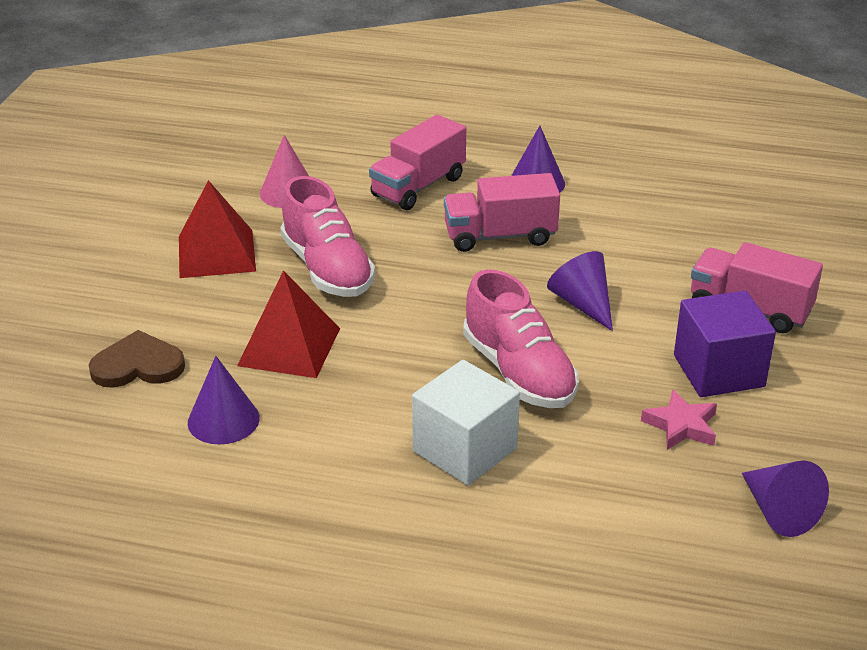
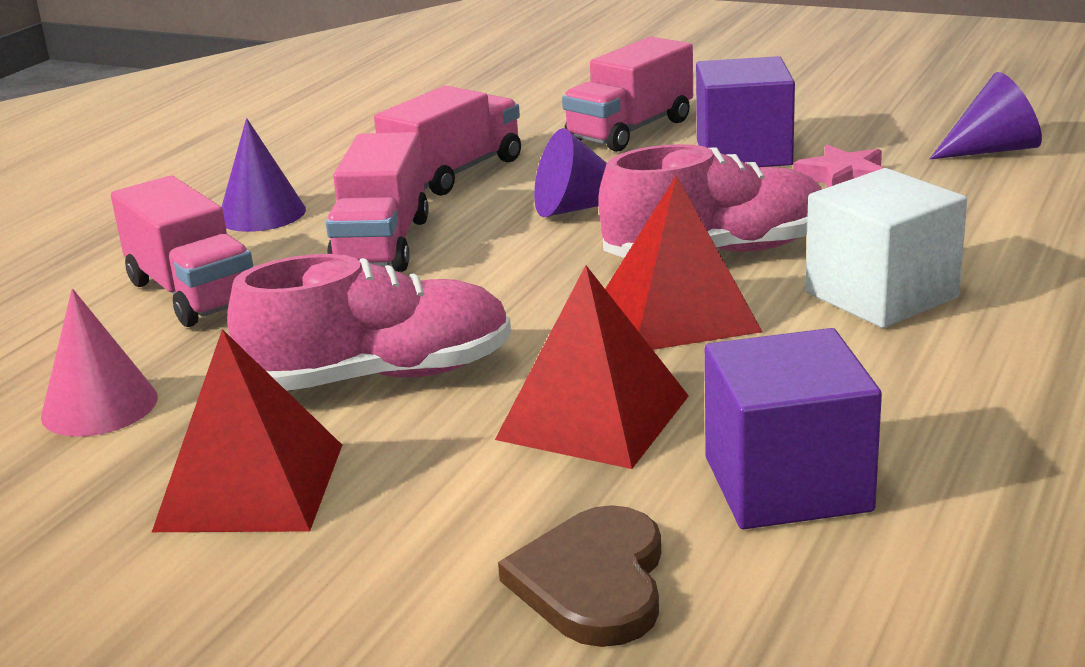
camera: 75 degrees left, 10 degrees down
(223, 420) = (787, 484): purple cone -> purple cube
(421, 364) = (678, 314): none -> red pyramid
(629, 242) = (454, 173): none -> pink truck

